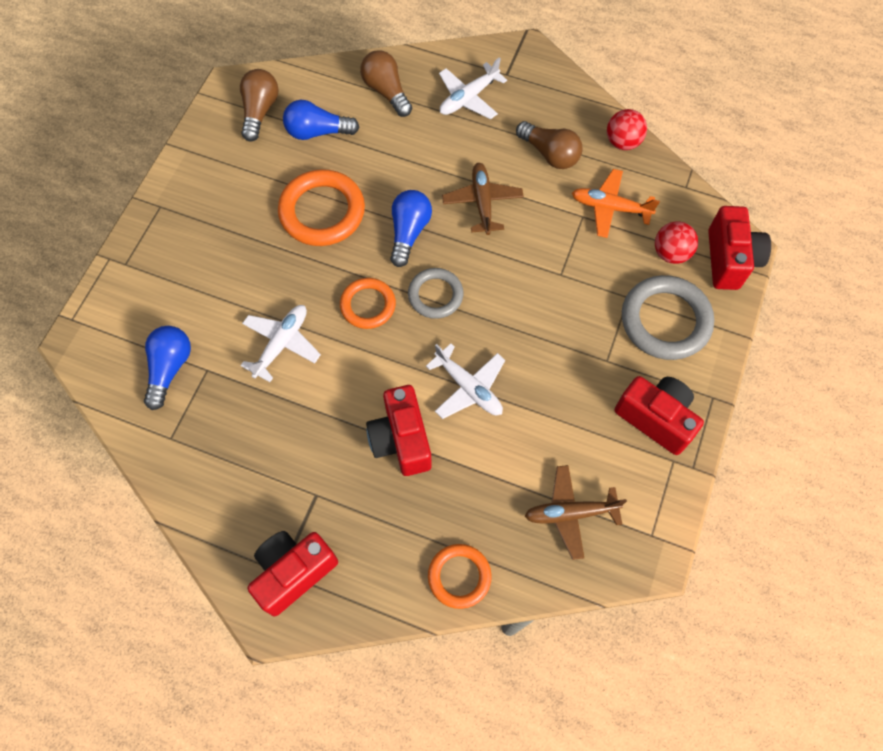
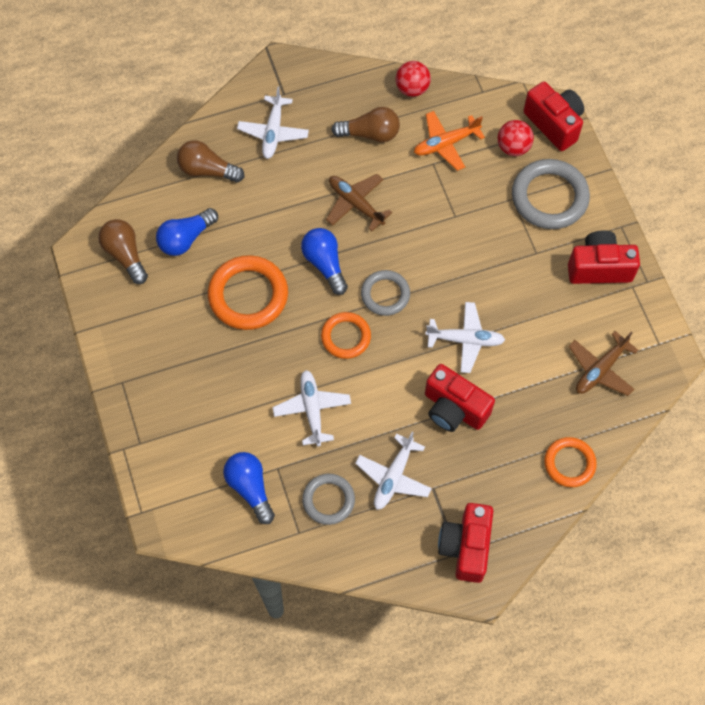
camera: 40 degrees left, 0 degrees up
(220, 431) = (328, 500): none -> grey ring
(292, 456) = (393, 477): none -> white plane

